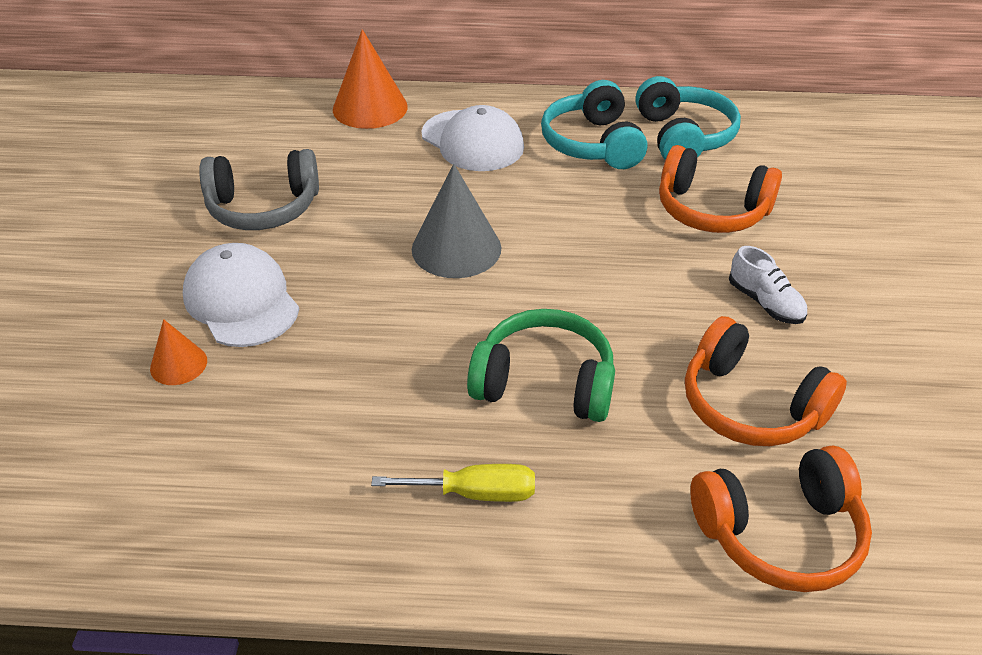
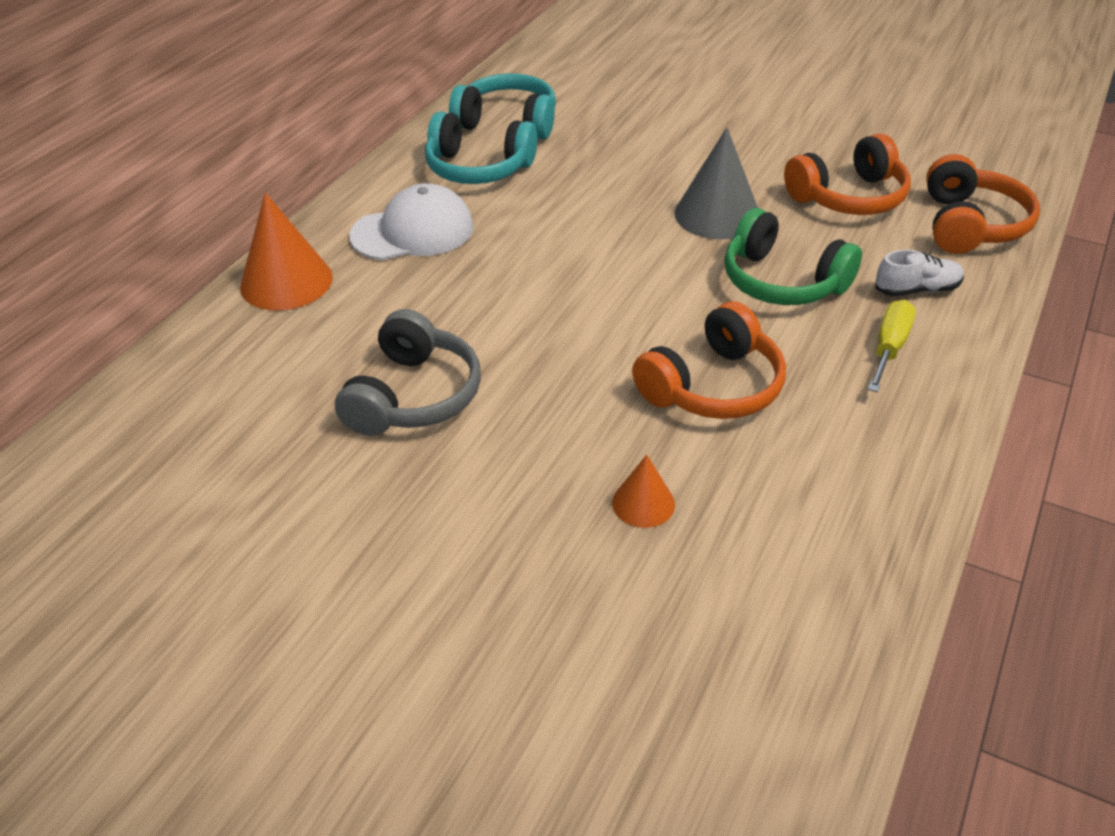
camera: 65 degrees left, 0 degrees up
(241, 300) = (567, 440): white cap -> none
(456, 248) = (577, 283): grey cone -> grey cone (717, 214)
(544, 383) = (782, 281): green headphones -> green headphones turned 90 degrees counterclockwise
(711, 210) = (619, 142): orange headphones -> orange headphones (712, 386)
(765, 303) = (745, 156): white shoe -> white shoe (917, 290)

